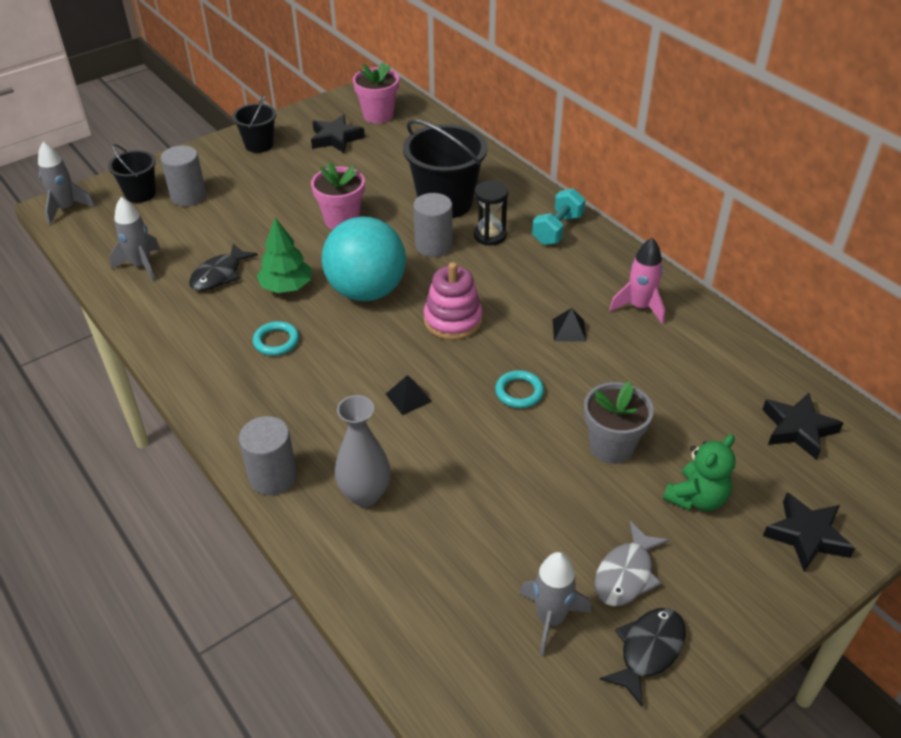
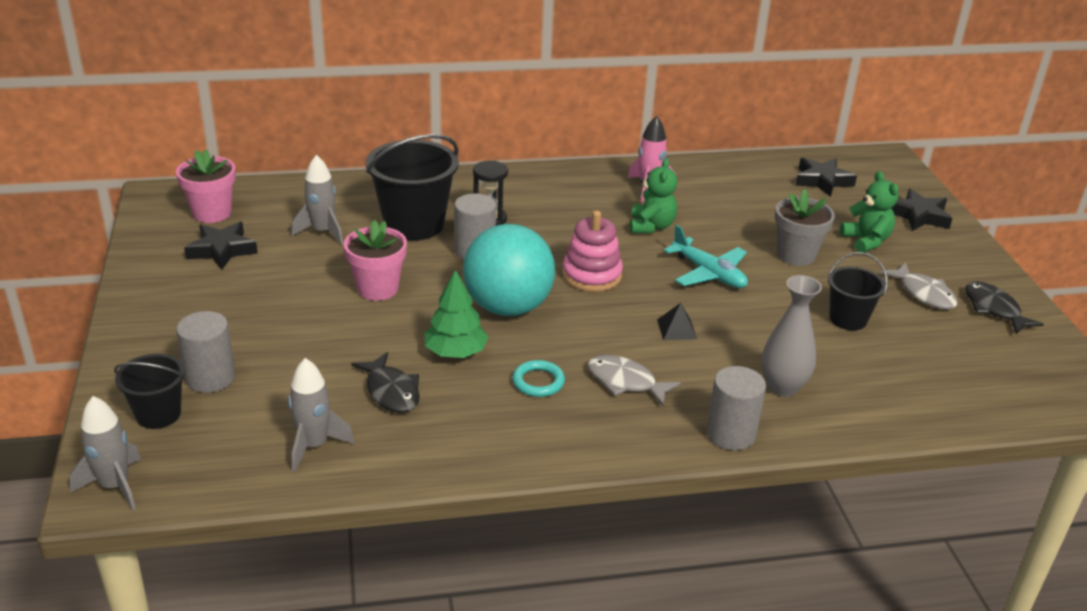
camera: 65 degrees left, 10 degrees down
(259, 145) = (166, 301): black bucket -> black bucket (848, 319)
(307, 390) = (625, 382): none -> grey fish
(519, 392) = (708, 273): turquoise ring -> turquoise plane
(550, 619) = (952, 339): grey rocket -> grey rocket (322, 232)
(557, 230) = (515, 186): turquoise dumbbell -> none
(569, 330) = (651, 226): black pyramid -> green teddy bear

